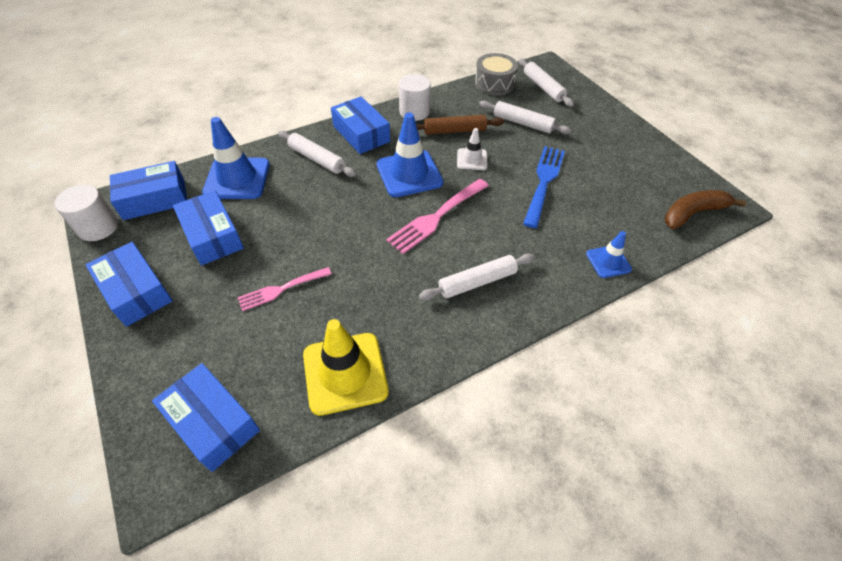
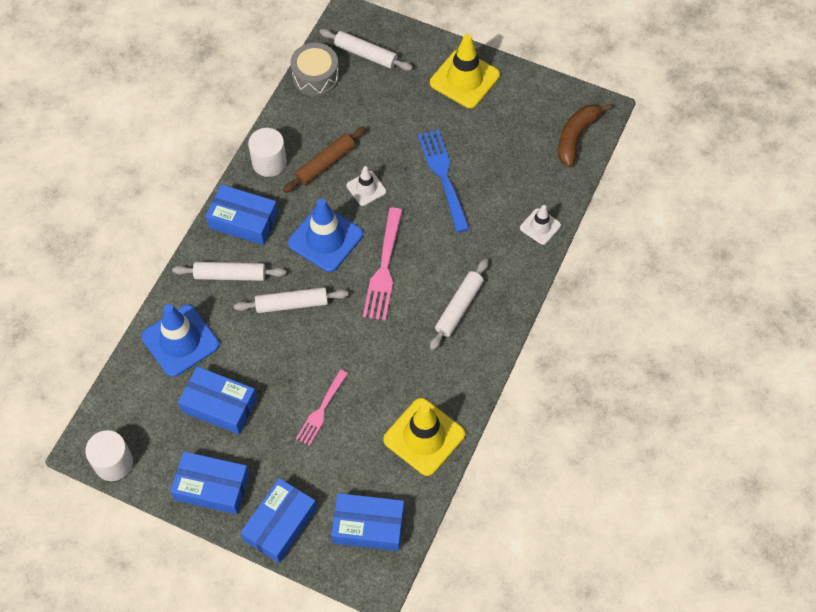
camera: 35 degrees left, 10 degrees up
(154, 199) = (130, 407): blue box -> blue box (280, 524)
(522, 123) = (379, 116): white rolling pin -> white rolling pin (292, 304)
(608, 261) = (540, 226): blue traffic cone -> white traffic cone
(612, 132) = (464, 79): none -> yellow traffic cone

